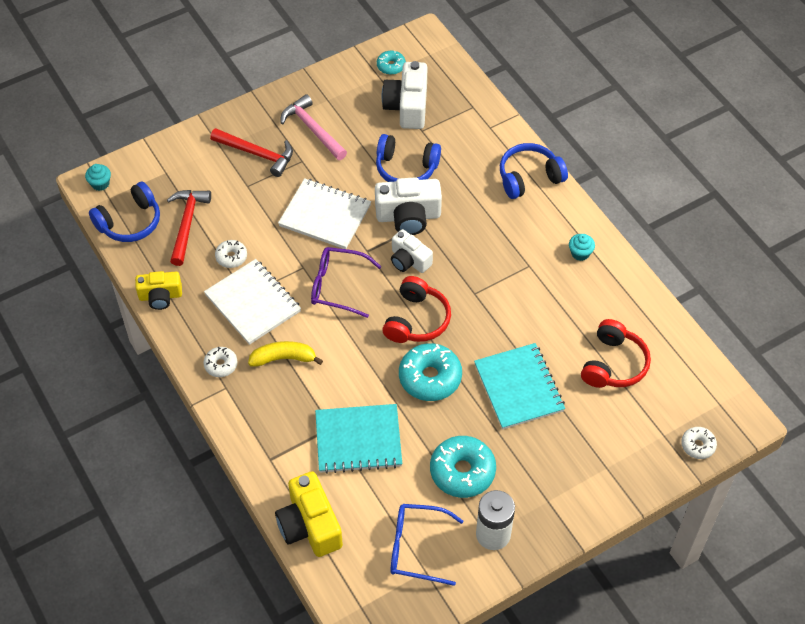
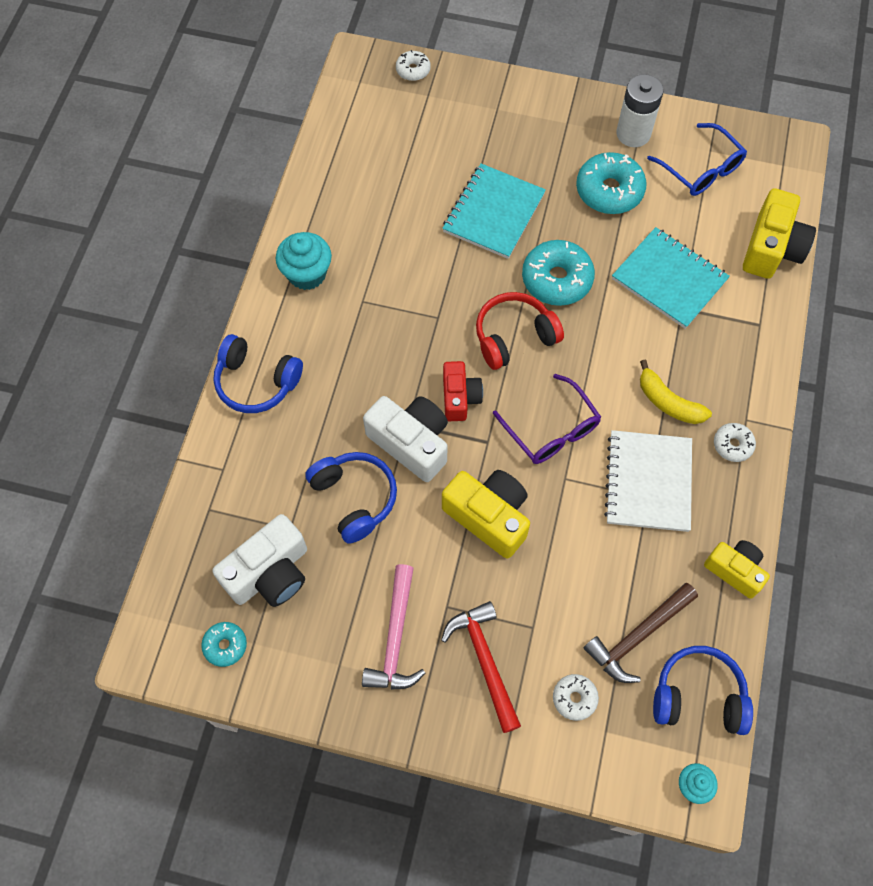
camera: 135 degrees left, 10 degrees up
(187, 224) = (638, 636): red hammer -> brown hammer
(231, 257) = (625, 553): white donut -> white donut (574, 698)
(325, 215) = (489, 516): white notebook -> yellow camera
(409, 260) = (459, 397): white camera -> red camera
(580, 253) = (307, 274): turquoise cupcake -> turquoise cupcake, size x1.74
(613, 364) = (398, 169): red headphones -> none

